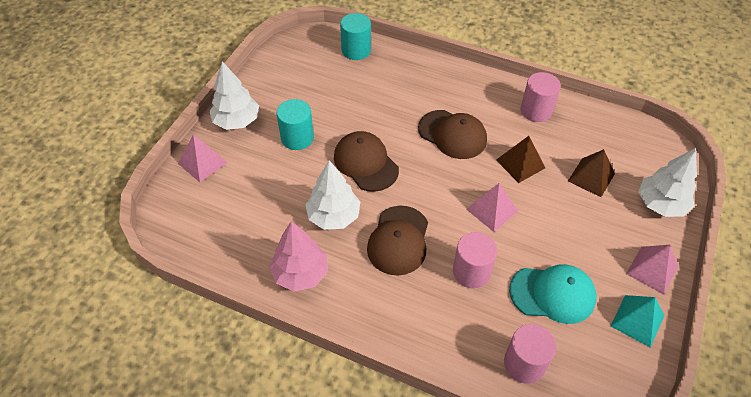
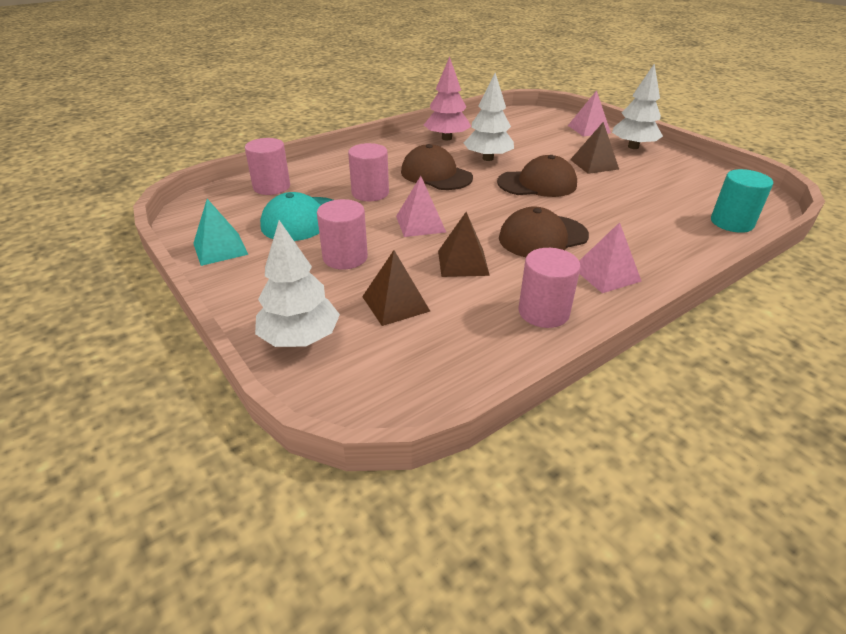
camera: 120 degrees right, 15 degrees down
(297, 138) = (594, 164): turquoise cylinder -> brown pyramid
(573, 231) = (345, 257): none -> pink cylinder
(652, 270) = (244, 283): pink pyramid -> pink pyramid (606, 274)

